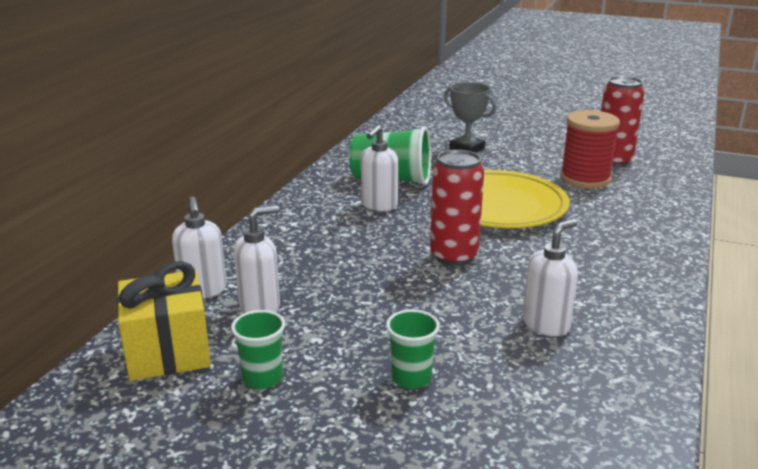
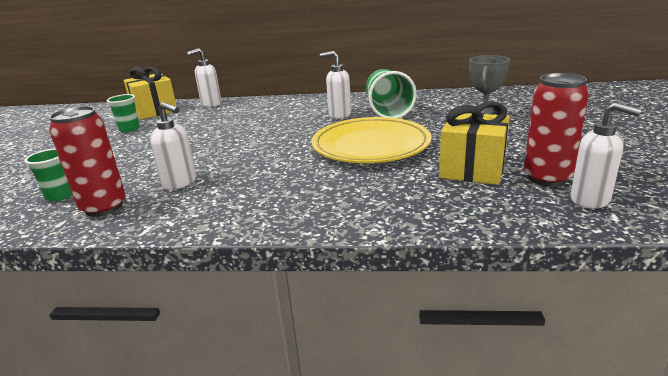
camera: 75 degrees right, 0 degrees up
(260, 306) = (197, 116): white soap dispenser -> white soap dispenser (590, 200)
(411, 378) = (123, 156): green cup -> green cup (60, 196)
(454, 256) = (271, 144): red can -> red can (104, 207)
(585, 179) = (472, 169): red spool -> yellow gift

